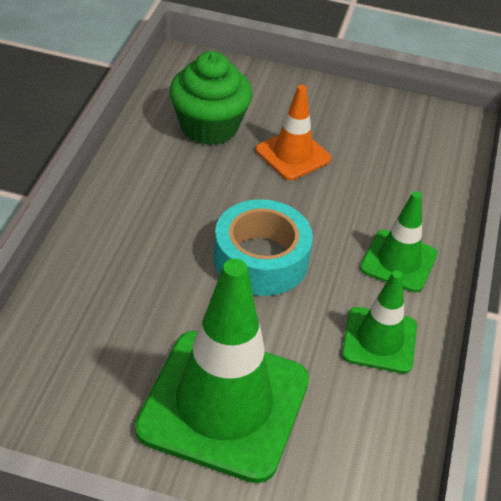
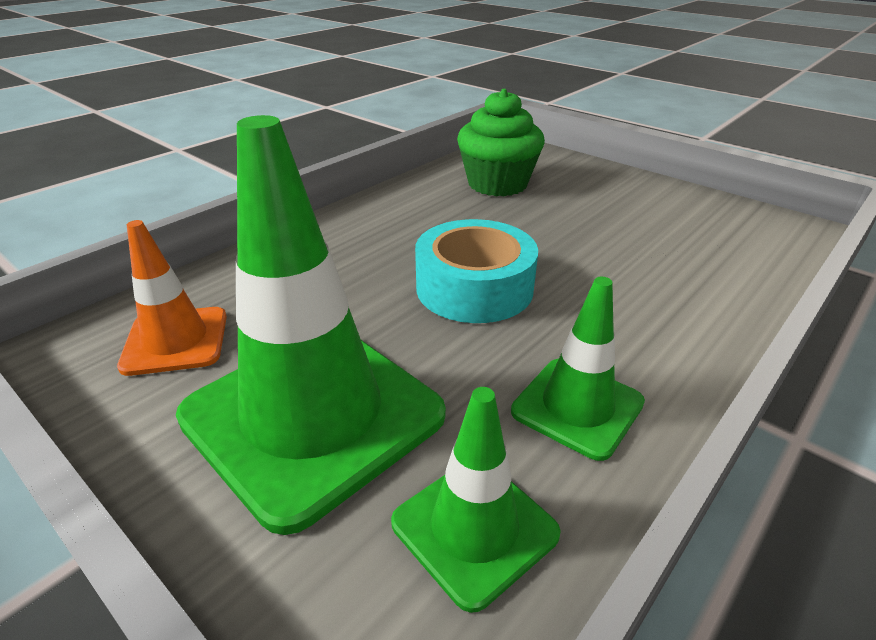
camera: 30 degrees right, 10 degrees down
(293, 154) = (572, 216): orange traffic cone -> orange traffic cone (176, 341)
(398, 261) = (652, 329): green traffic cone -> green traffic cone (474, 528)

